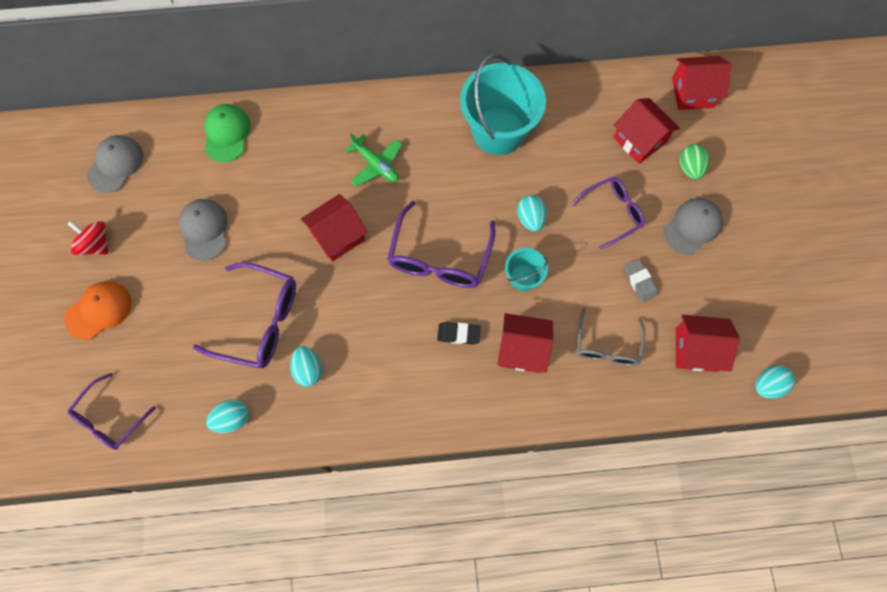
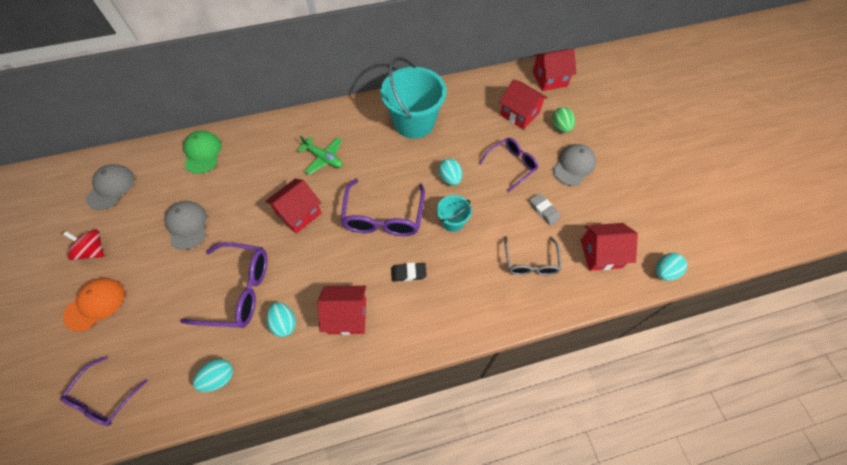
camera: 10 degrees left, 10 degrees down
(522, 349) = (463, 276): red house -> red house (347, 316)

